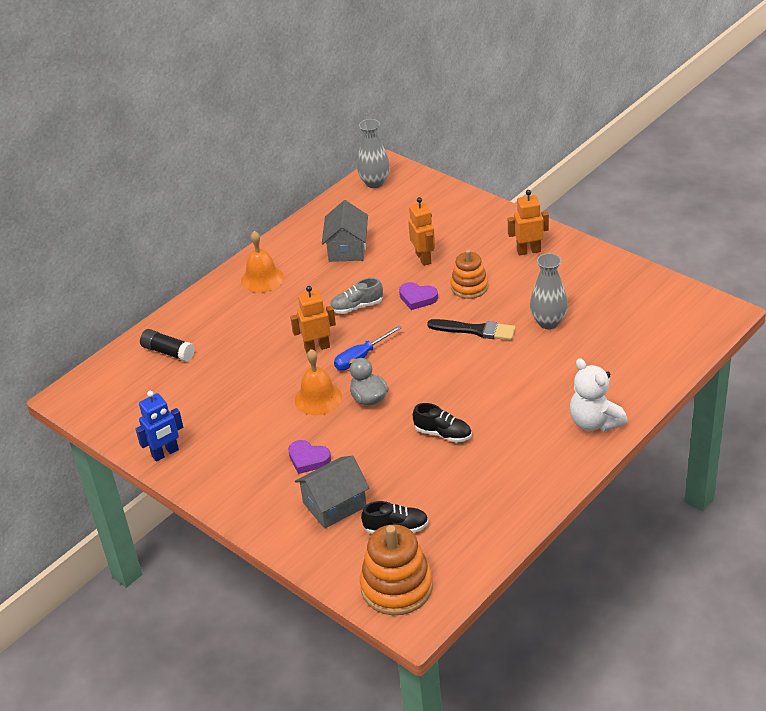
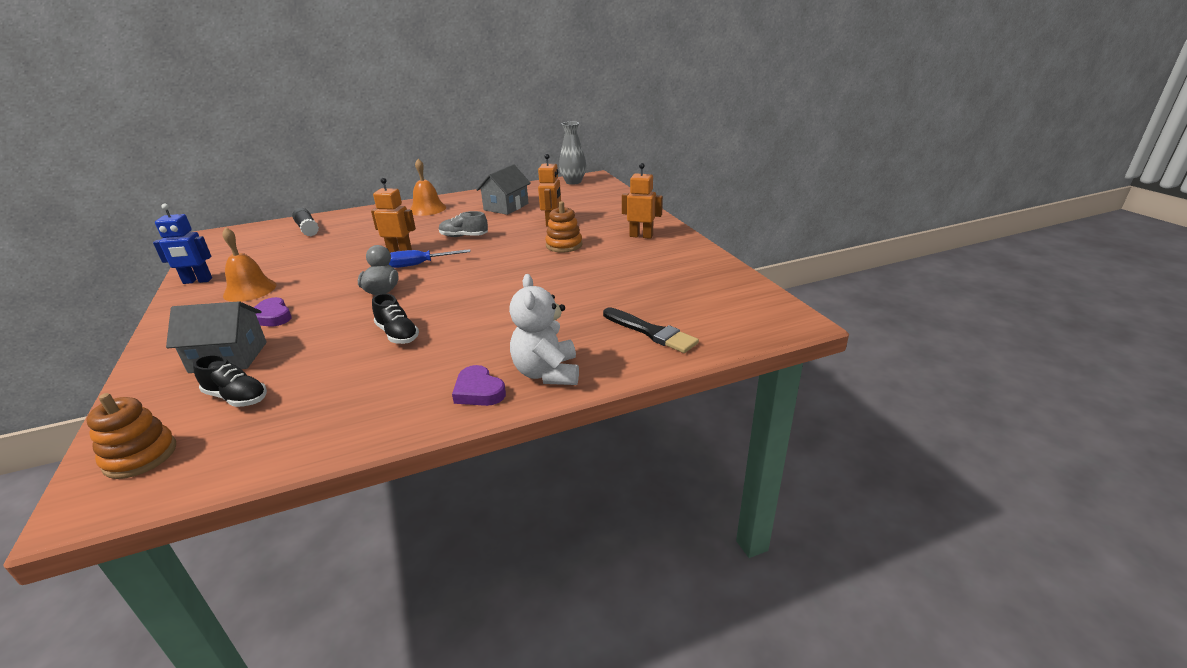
camera: 25 degrees right, 10 degrees down
(318, 398) = (348, 280): orange bell -> orange bell (250, 290)
(396, 587) = (140, 456): orange stacking toy -> orange stacking toy, size x0.65
(417, 298) = (514, 242): purple heart -> purple heart (478, 391)
(475, 330) = (531, 272): black brush -> black brush (651, 332)
(548, 322) = (601, 282): grey vase -> none

